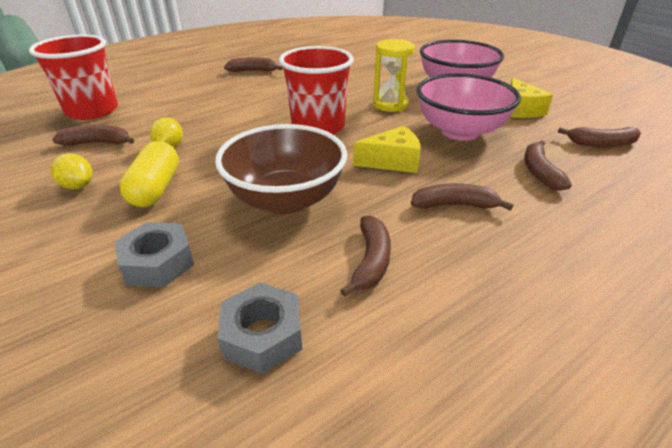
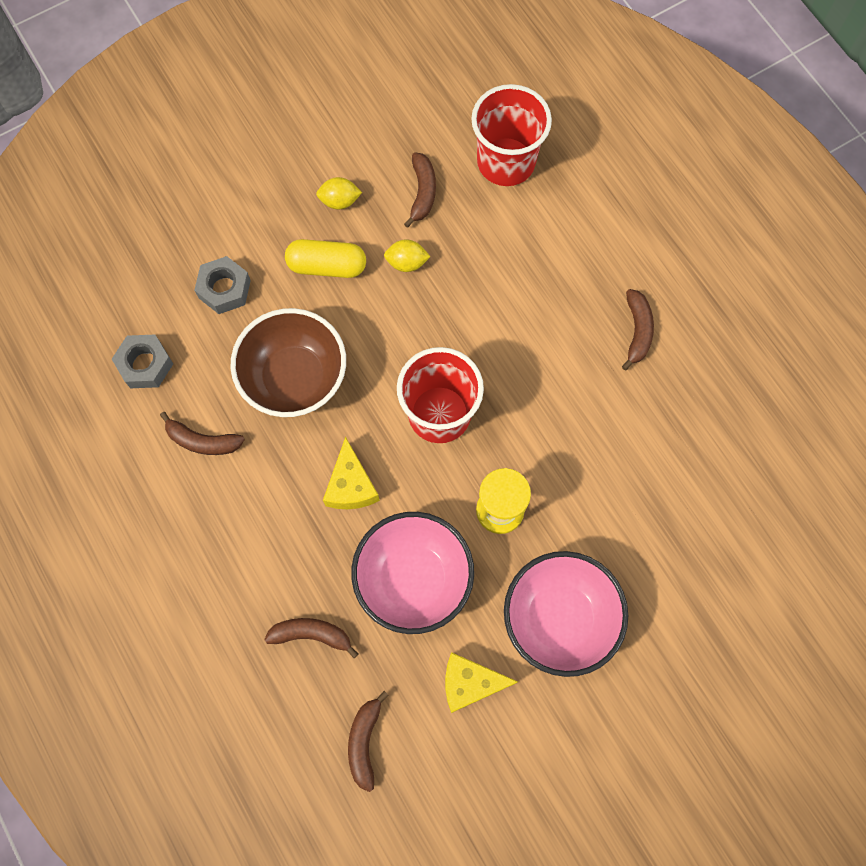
camera: 95 degrees right, 35 degrees up
(78, 186) = (339, 201): yellow lemon -> yellow lemon turned 45 degrees clockwise
(454, 205) = (265, 527): brown banana -> none

